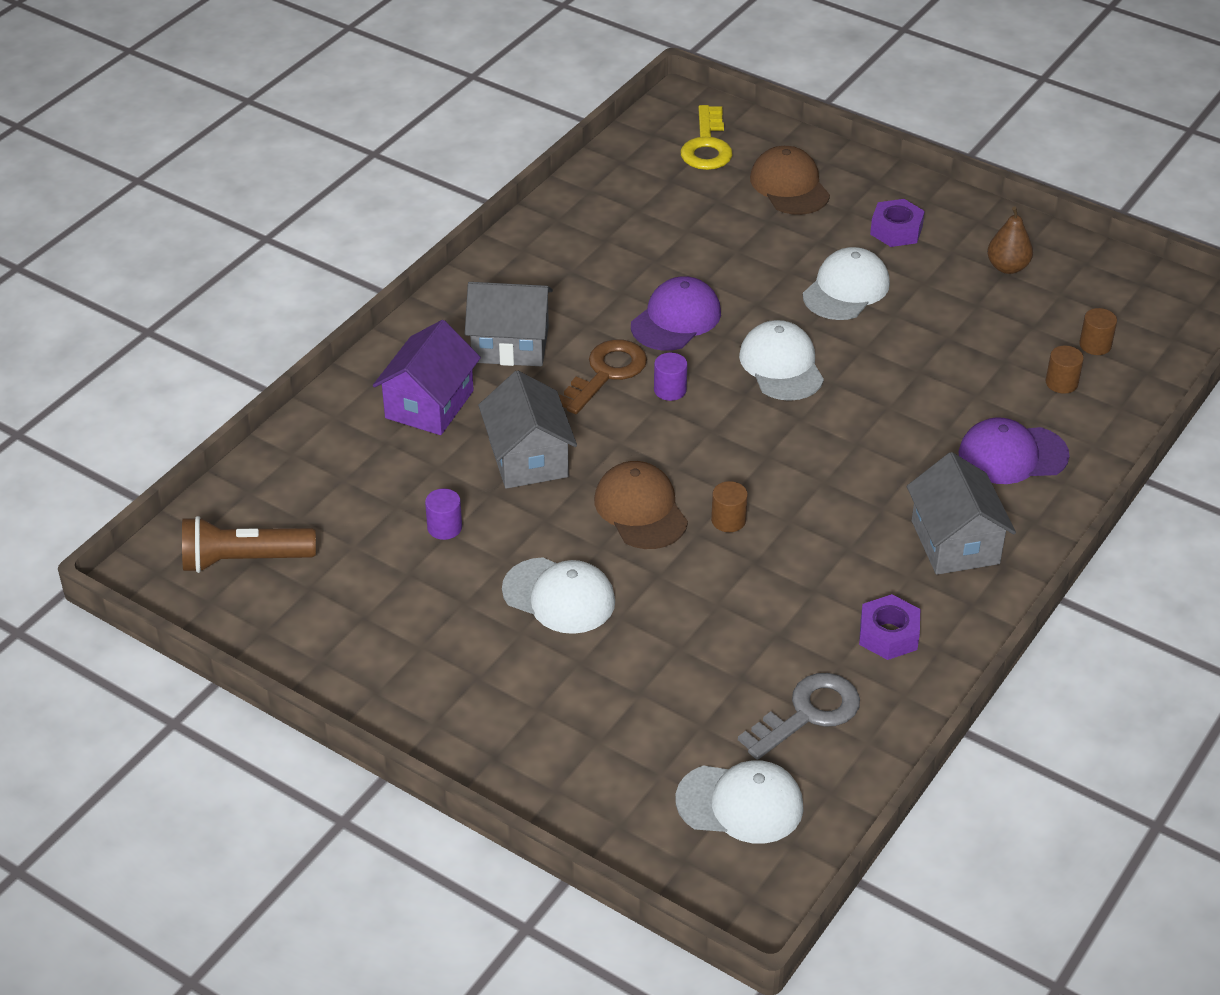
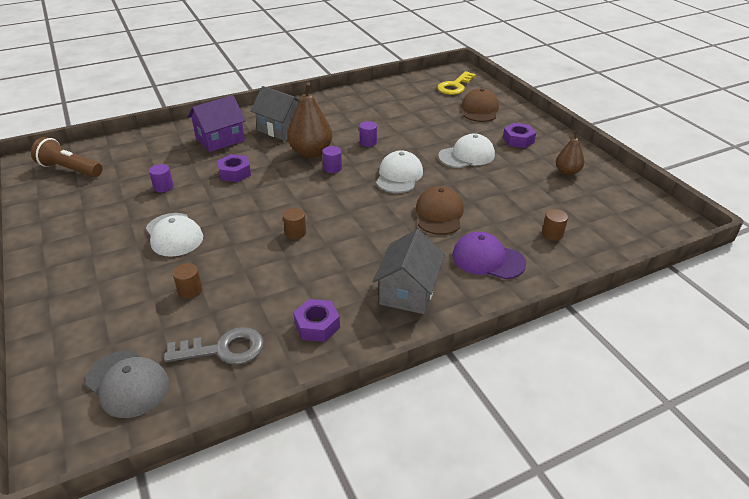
camera: 30 degrees right, 5 degrees down
(528, 458) = (235, 173): grey house -> purple nut
(606, 373) = (311, 152): brown key -> brown pear
(640, 509) = (258, 212): brown cap -> brown cap (439, 214)
(676, 319) = (368, 142): purple cap -> purple cylinder
(740, 804) = (127, 384): white cap -> grey cap
(1095, 345) = (590, 222): brown cylinder -> brown cylinder (190, 290)

